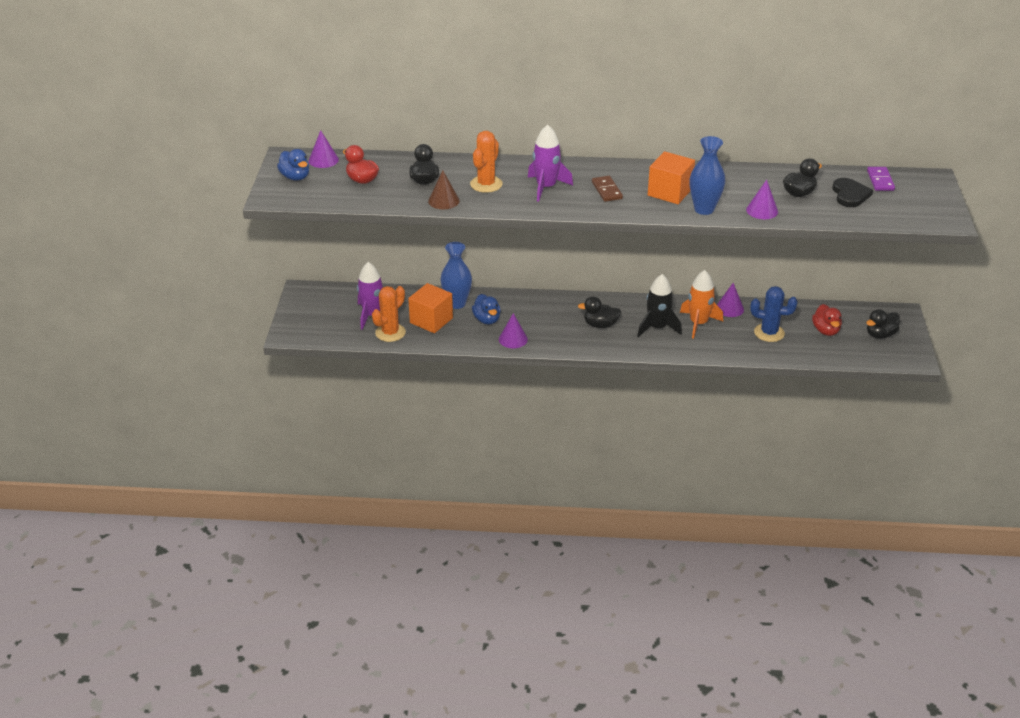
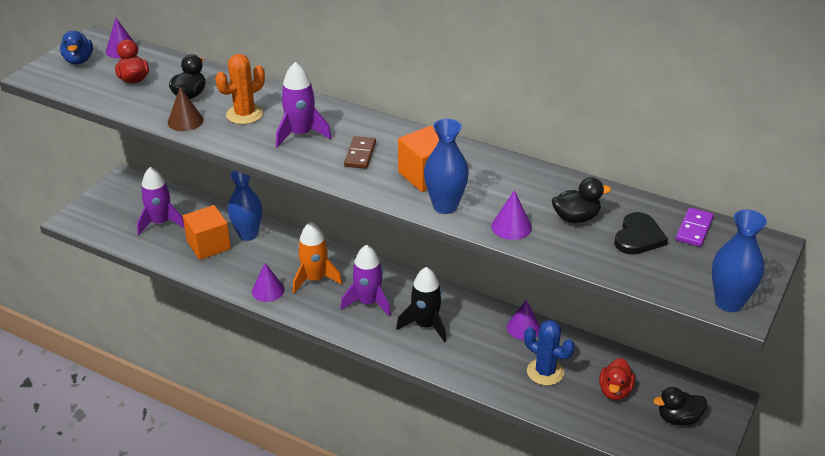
camera: 25 degrees right, 0 degrees up
(390, 333) = (160, 246): orange cactus -> none
(487, 319) = (261, 261): blue duck -> none
(600, 325) = (368, 302): black duck -> purple rocket
(698, 323) = (474, 334): orange rocket -> orange rocket (315, 279)
(939, 219) = (729, 302): none -> blue vase

